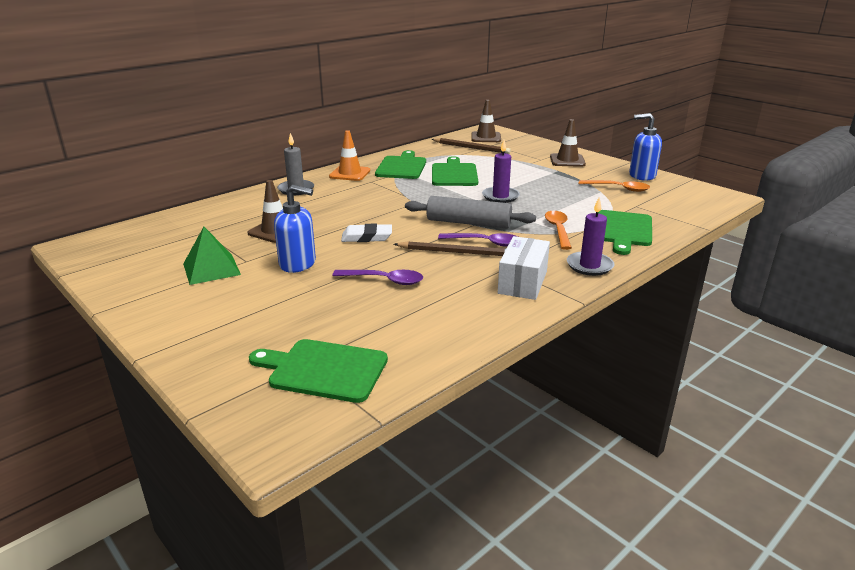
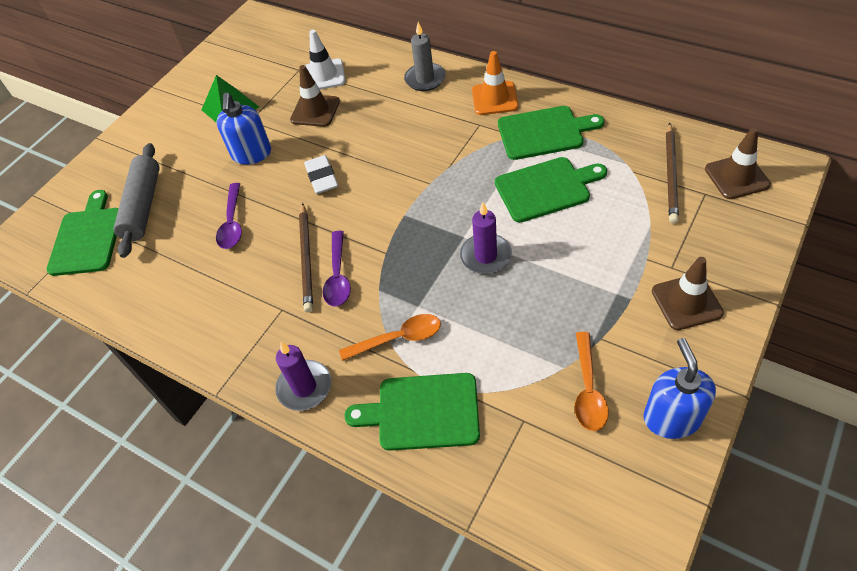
camera: 80 degrees right, 25 degrees up
(231, 223) = (324, 75): none -> white traffic cone
(468, 223) = (388, 247): grey rolling pin -> grey rolling pin (143, 206)
(522, 282) = (250, 331): white box -> none

